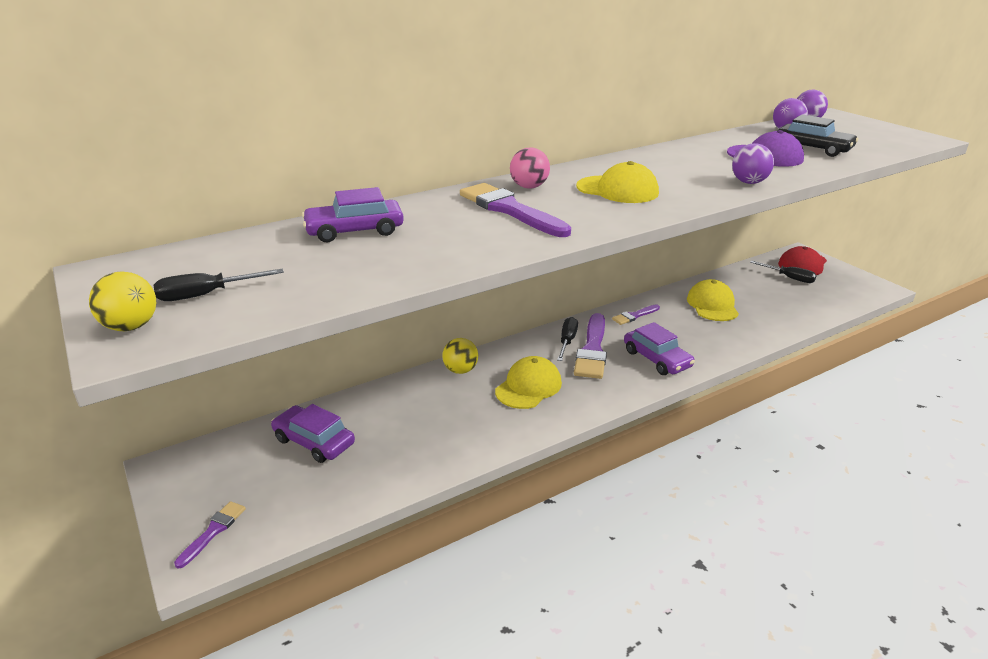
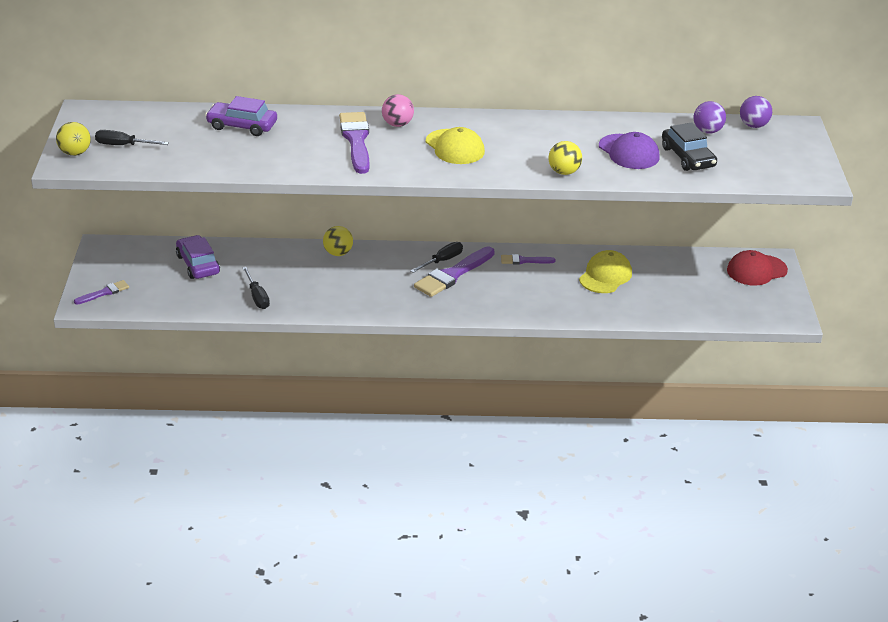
camera: 30 degrees right, 5 degrees up
(528, 387) = (372, 283): yellow cap -> none
(657, 359) = (493, 299): purple car -> none
(749, 182) = (564, 172): purple ball -> yellow ball
(789, 278) = (718, 278): black screwdriver -> black screwdriver (257, 297)

